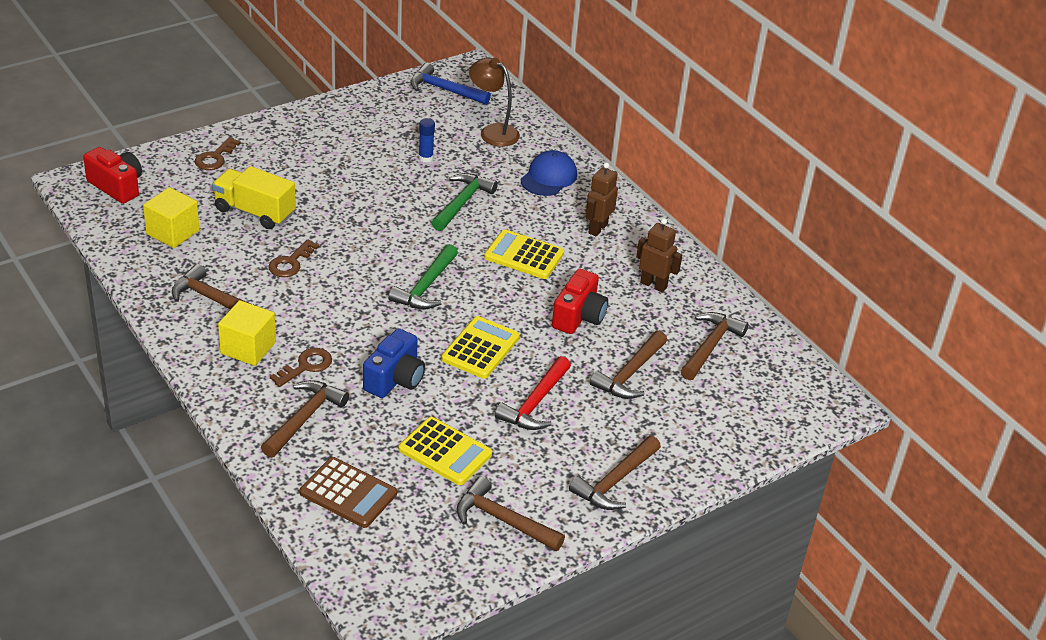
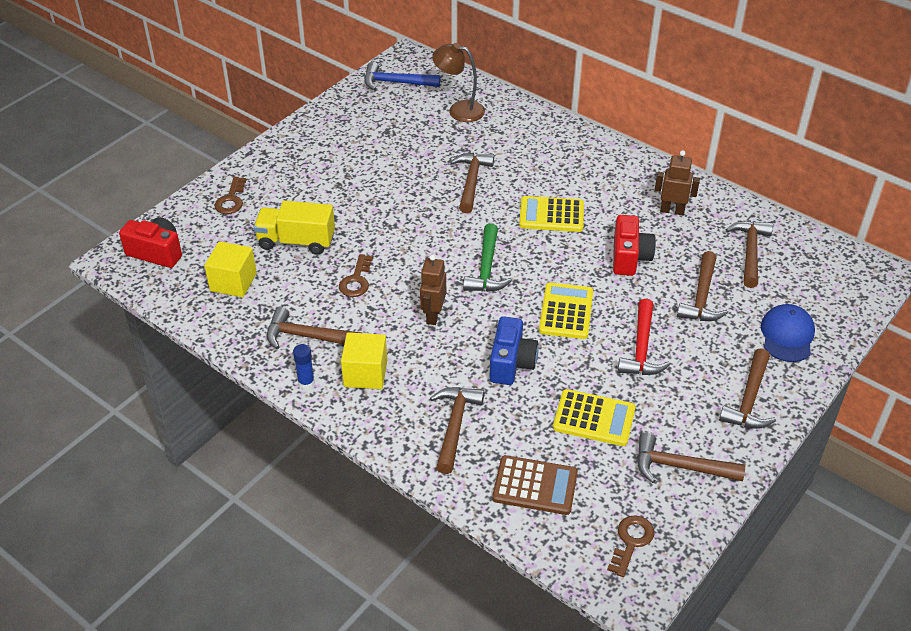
camera: 15 degrees left, 5 degrees up
(306, 366) = (427, 375): brown key -> brown key (631, 541)
(425, 158) = (416, 149): blue glue stick -> blue glue stick (306, 383)
(462, 202) = (471, 181): green hammer -> brown hammer
(549, 177) = (529, 138): blue cap -> blue cap (787, 335)
(597, 228) = (597, 173): brown robot -> brown robot (433, 315)

